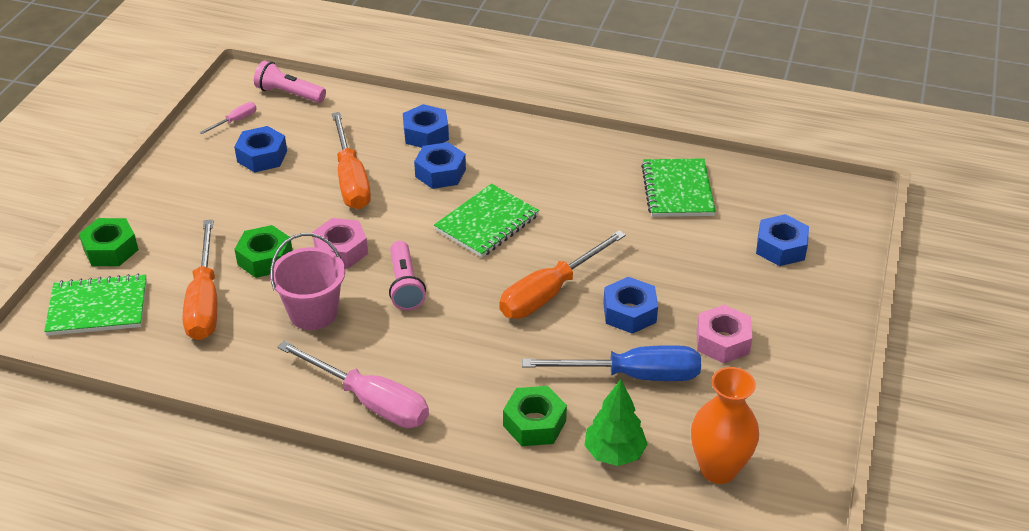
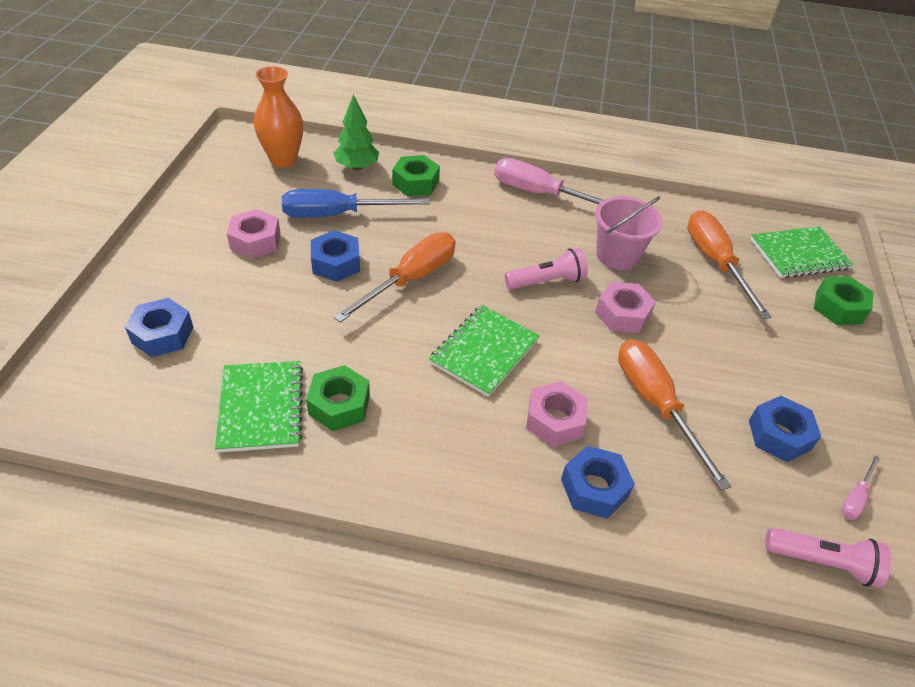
camera: 170 degrees right, 5 degrees up
(265, 259) = (689, 303): green nut -> green nut (339, 405)
(405, 285) = (547, 281): pink flashlight -> pink flashlight turned 90 degrees clockwise
(440, 173) = (554, 420): blue nut -> pink nut

